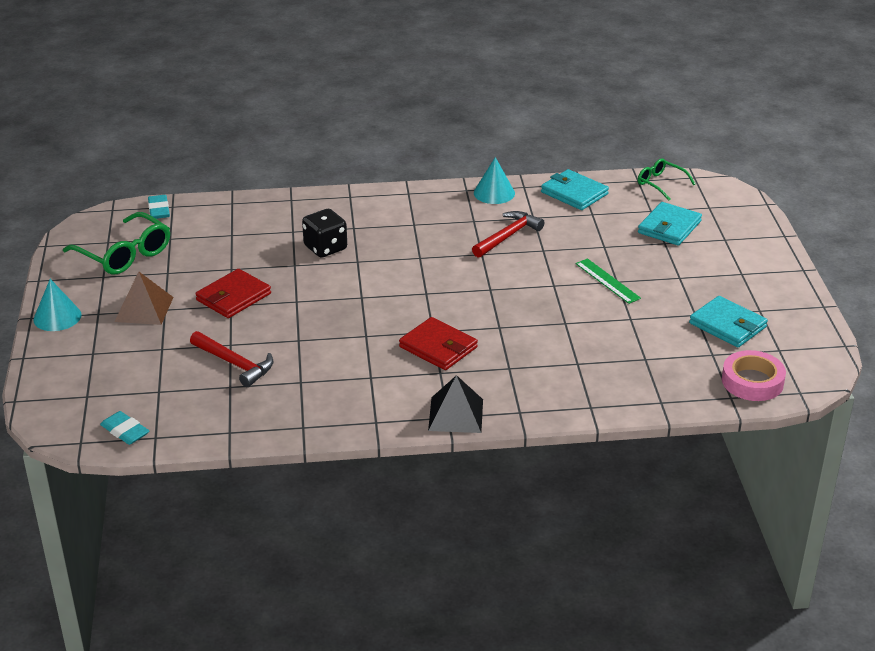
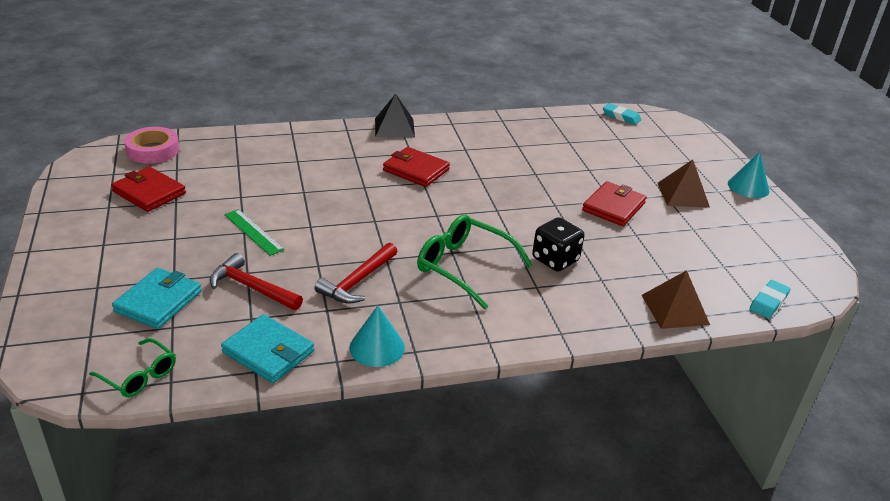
camera: 170 degrees right, 0 degrees up
(125, 254) = (750, 246): green glasses -> green glasses (464, 267)
(159, 210) = (768, 302): turquoise eraser -> turquoise eraser turned 60 degrees clockwise
(235, 364) = (575, 156): red hammer -> red hammer (251, 287)
(245, 208) = (675, 309): none -> brown pyramid
(727, 325) = (149, 192): turquoise wallet -> red wallet

